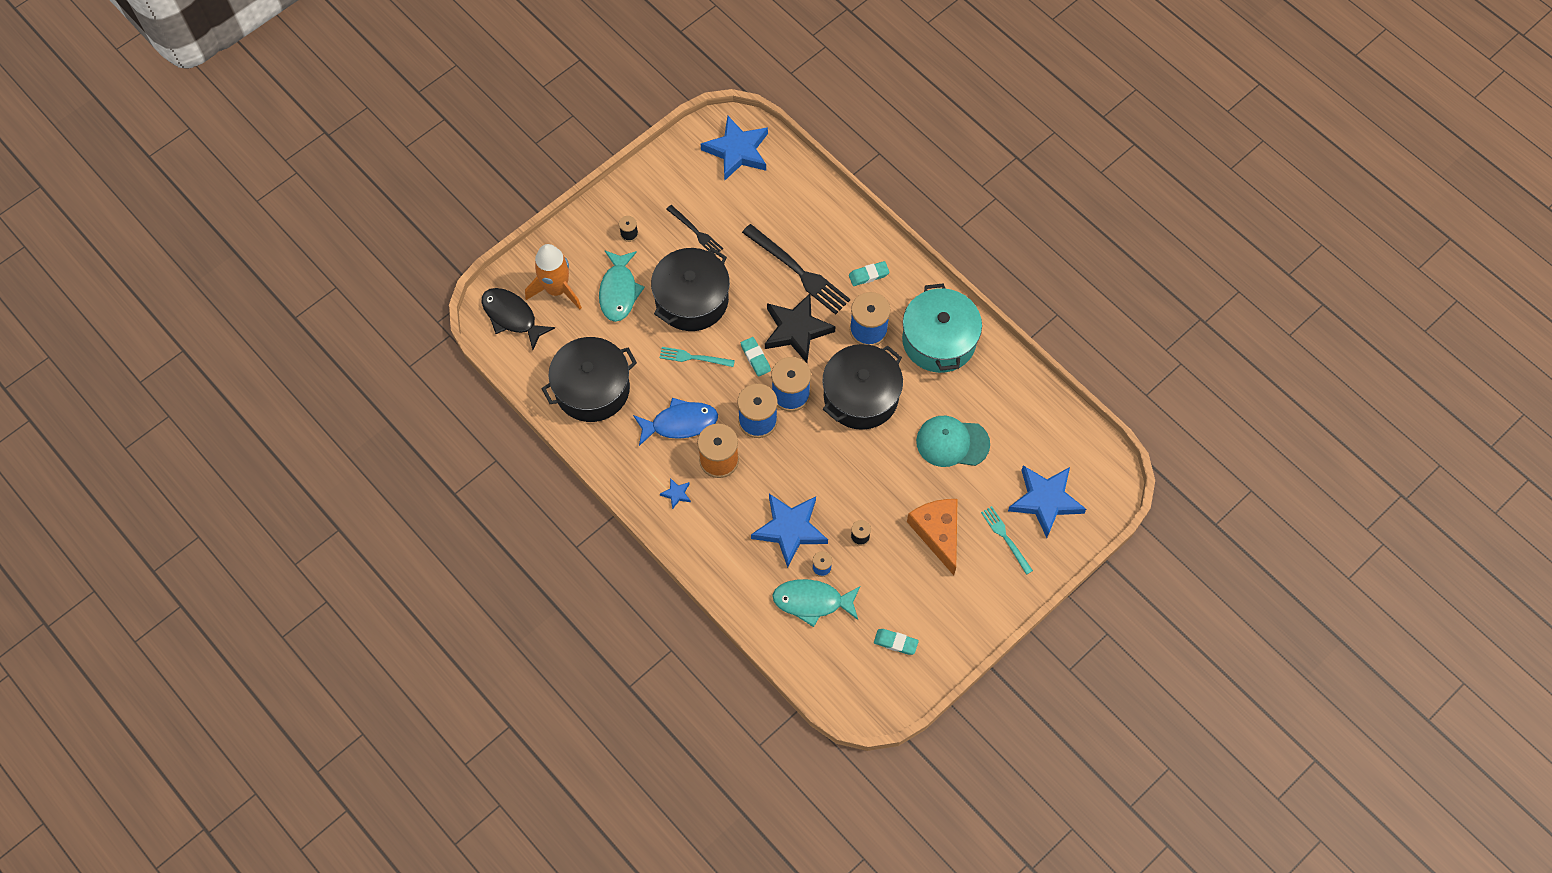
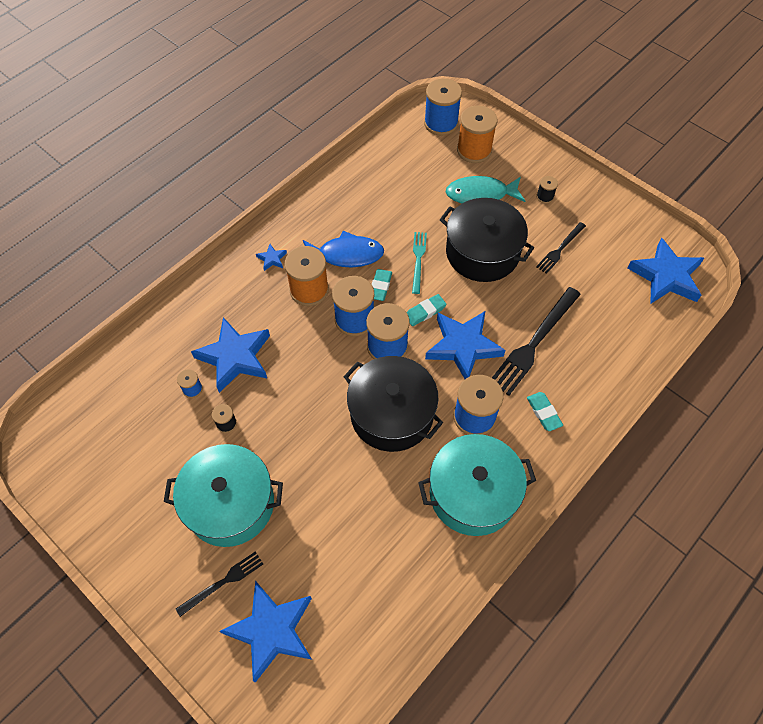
camera: 85 degrees right, 5 degrees down
(512, 317) = (441, 123): black fish -> blue spool
(557, 289) = (474, 150): orange rocket -> orange spool
(592, 389) = (376, 185): black pot -> none
(680, 423) = (346, 255): blue fish -> blue fish turned 75 degrees counterclockwise
(796, 330) = (463, 346): black star -> blue star
(812, 601) = (156, 383): turquoise fish -> none
(895, 642) = (104, 466): turquoise eraser -> turquoise eraser (380, 286)
(937, 533) = (230, 504): orange cheese -> turquoise pot
(952, 442) = (342, 515): turquoise cap -> none
(1005, 538) = (223, 582): turquoise fork -> black fork

